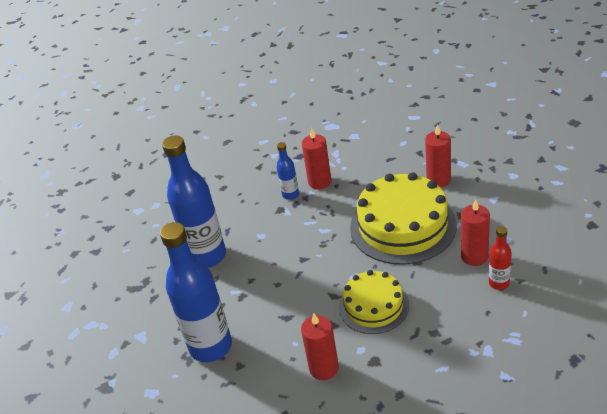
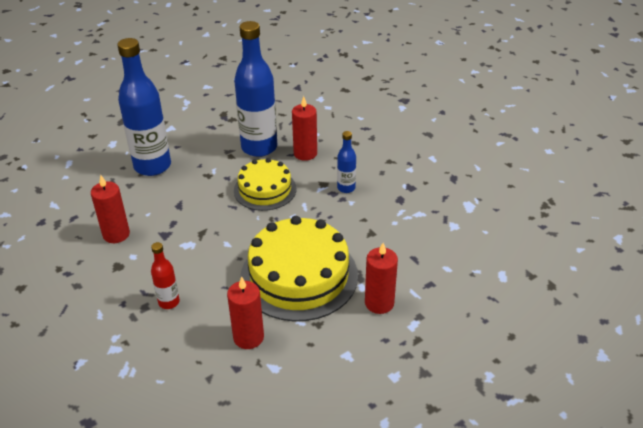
camera: 75 degrees right, 0 degrees up
(319, 182) = (368, 206): red candle -> red candle (305, 153)
(373, 306) = (185, 261): yellow cake -> yellow cake (265, 189)
(499, 283) = (206, 359): red bottle -> red bottle (169, 302)

